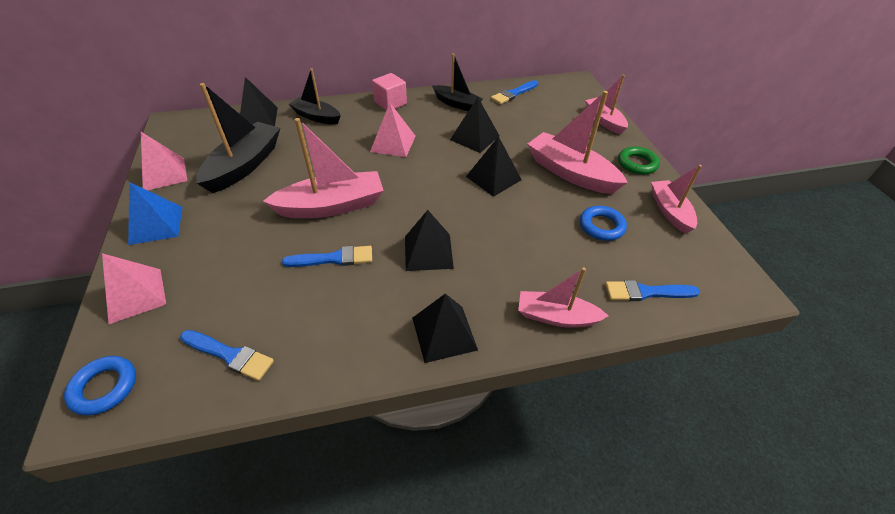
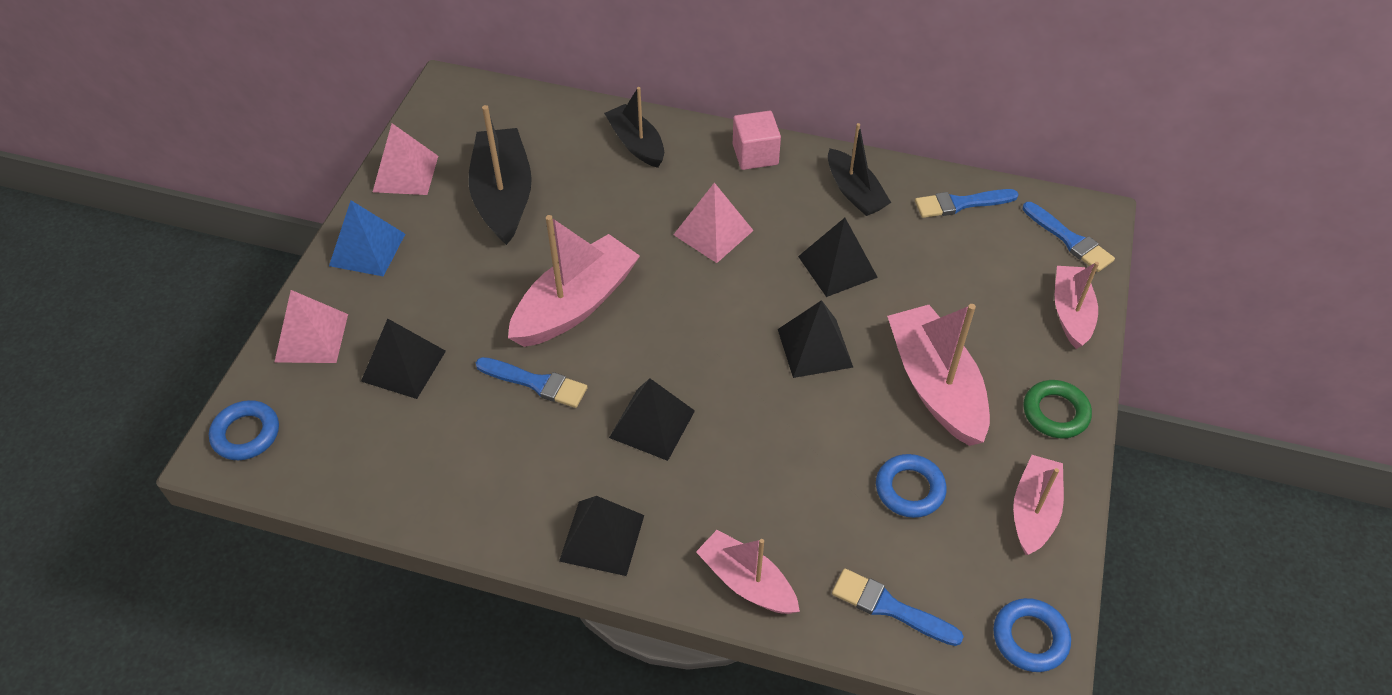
camera: 30 degrees right, 5 degrees up
(230, 355) = (370, 454): blue brush -> blue brush (1069, 240)
(244, 165) = (503, 196): black boat -> black boat turned 60 degrees counterclockwise
(258, 117) = (559, 117): black pyramid -> black pyramid (403, 366)
(332, 206) = (575, 304): pink boat -> pink boat turned 60 degrees counterclockwise
(727, 273) = (1030, 638): none -> blue ring

